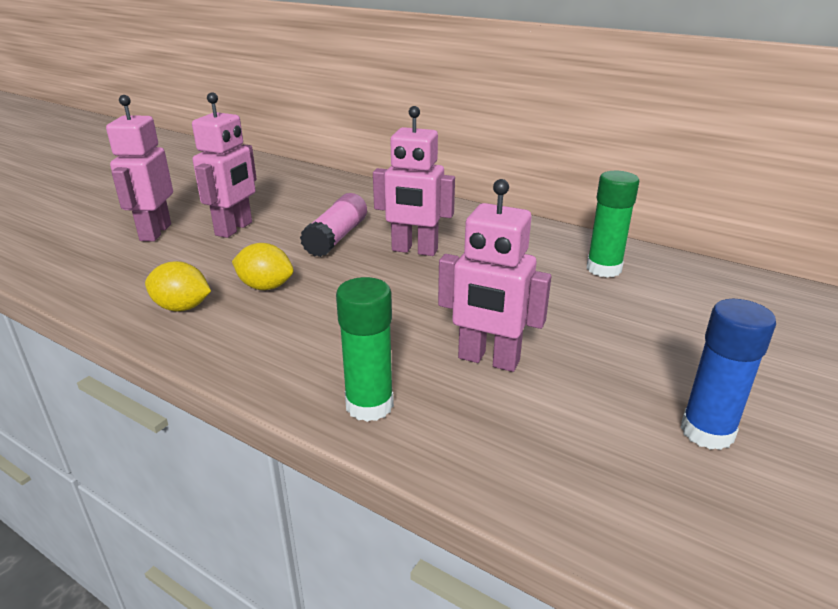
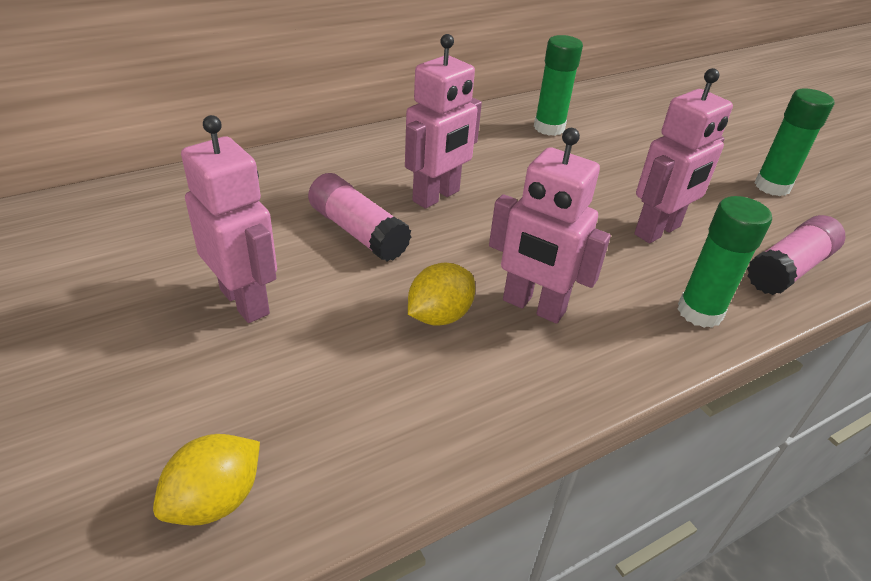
camera: 65 degrees left, 10 degrees up
(155, 232) = (168, 383): pink robot -> pink robot (533, 306)
(182, 307) = (442, 397): yellow lemon -> yellow lemon (215, 500)
(514, 463) = (789, 269): none -> pink glue stick
(707, 432) = (772, 186): blue glue stick -> green glue stick

